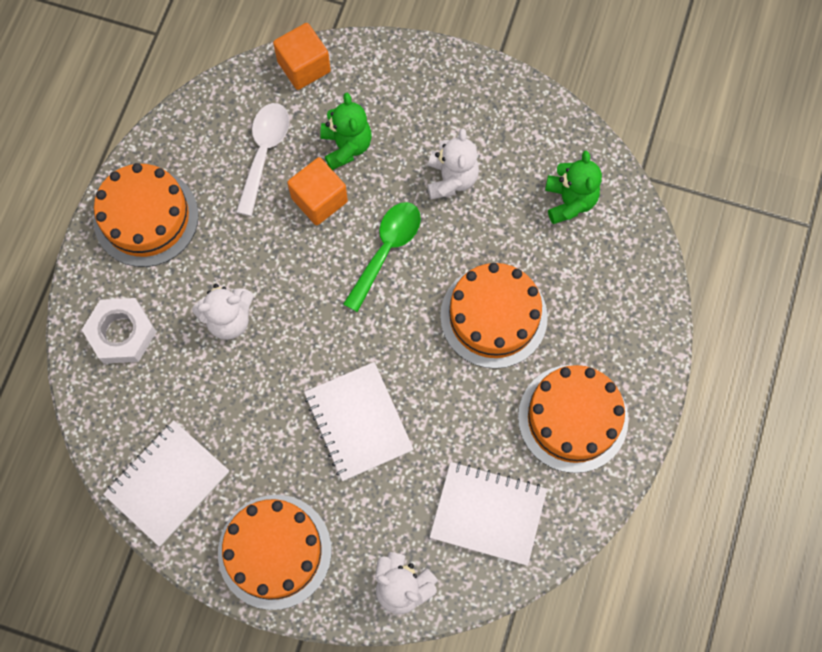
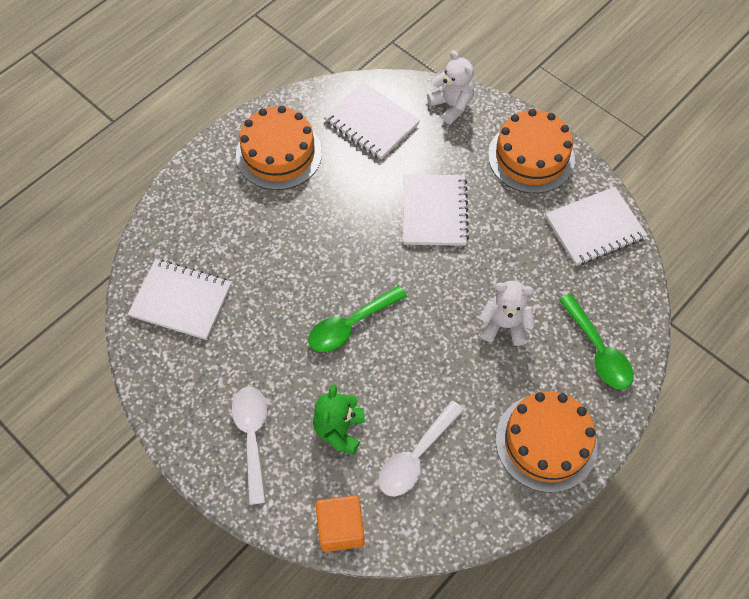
camera: 155 degrees left, 10 degrees down
(121, 333) = (598, 350): white nut -> green spoon
(319, 200) = (386, 391): orange cube -> none
(423, 106) = (252, 437): none -> white spoon
(451, 179) = (265, 360): white teddy bear -> none
(493, 316) = (294, 241): orange cake -> none
(569, 201) = (181, 300): green teddy bear -> white notebook

